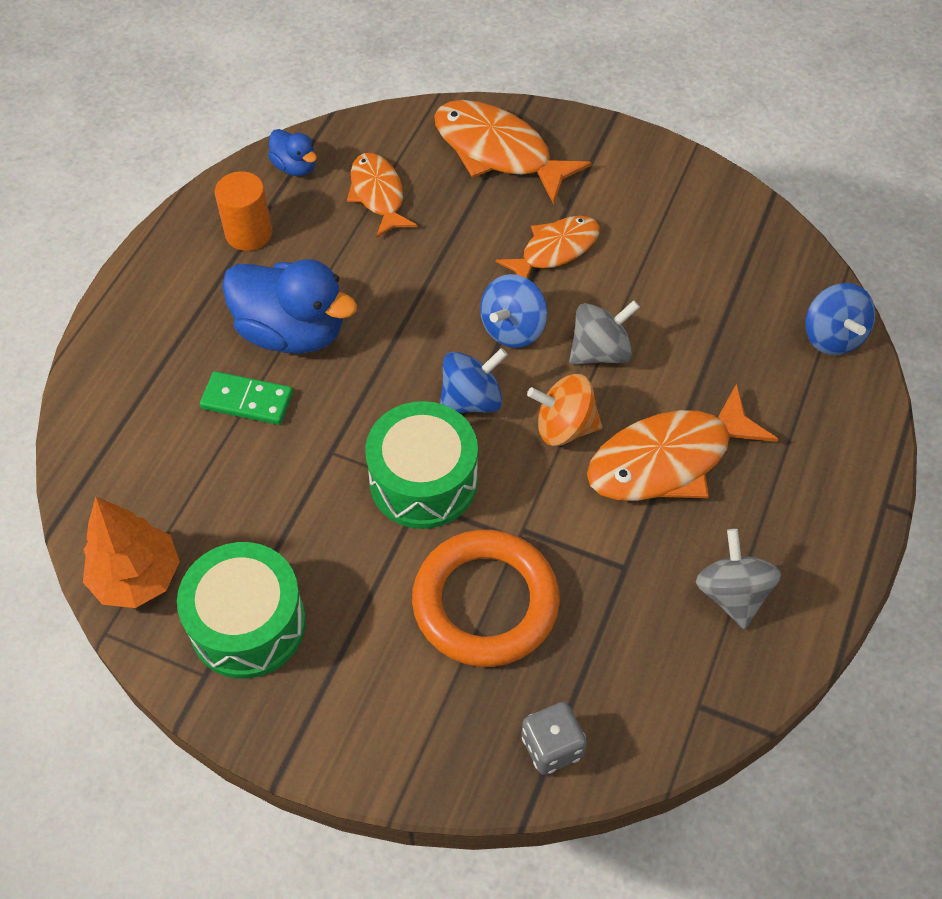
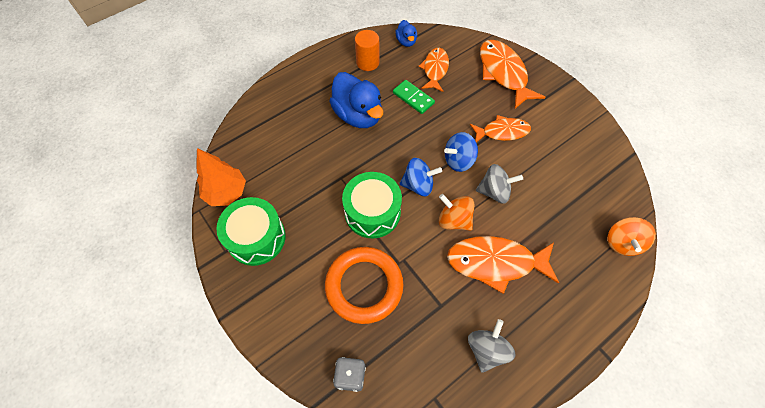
camera: 30 degrees right, 5 degrees up
(247, 400) = (320, 137): green domino -> green domino (413, 98)
(832, 337) = (622, 243): blue spinning top -> orange spinning top

